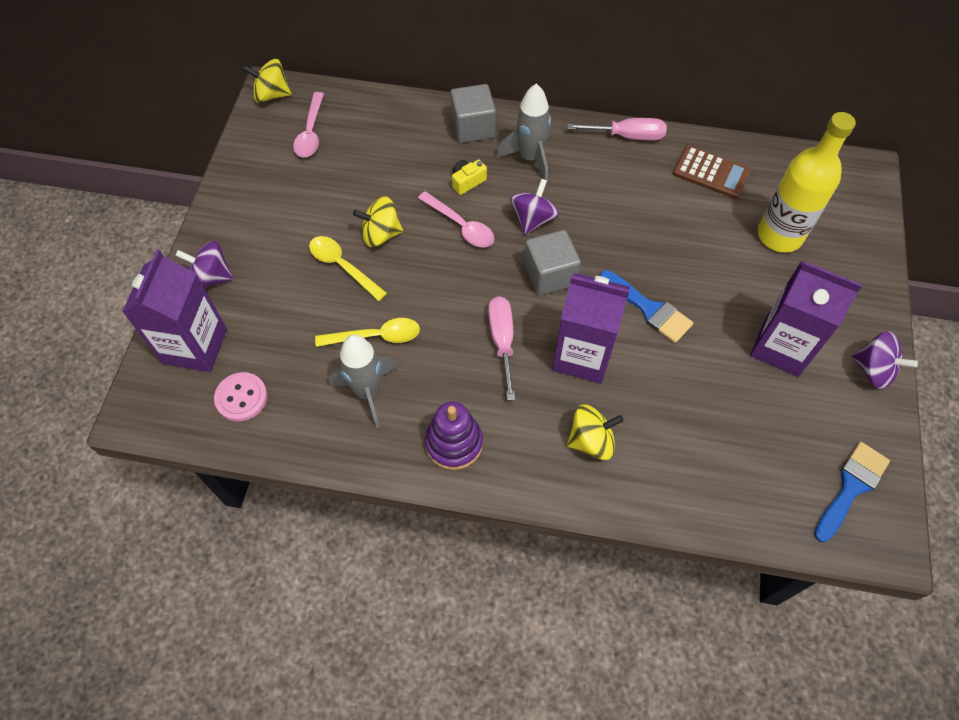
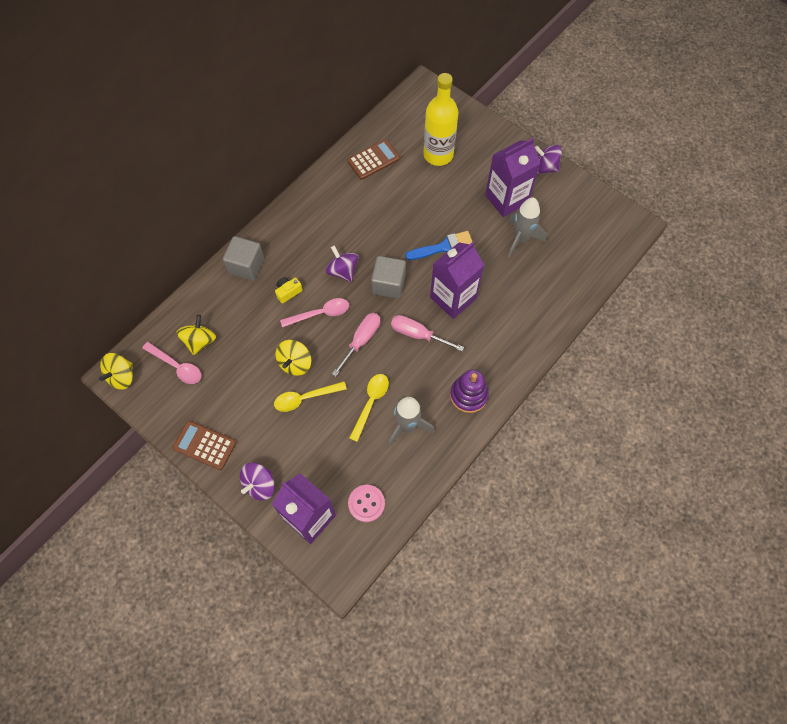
camera: 60 degrees left, 5 degrees up
(232, 203) = (204, 445): none -> brown calculator
(467, 182) = (288, 292): yellow camera -> yellow camera turned 60 degrees clockwise
(530, 158) = (295, 247): grey rocket -> grey rocket (521, 239)
(591, 441) = (508, 324): yellow spinning top -> yellow spinning top (200, 341)
(627, 136) = (316, 185): pink screwdriver -> pink screwdriver (361, 340)
(851, 487) = (600, 220): blue brush -> none
(873, 370) = (544, 168): purple spinning top -> purple spinning top turned 135 degrees counterclockwise

